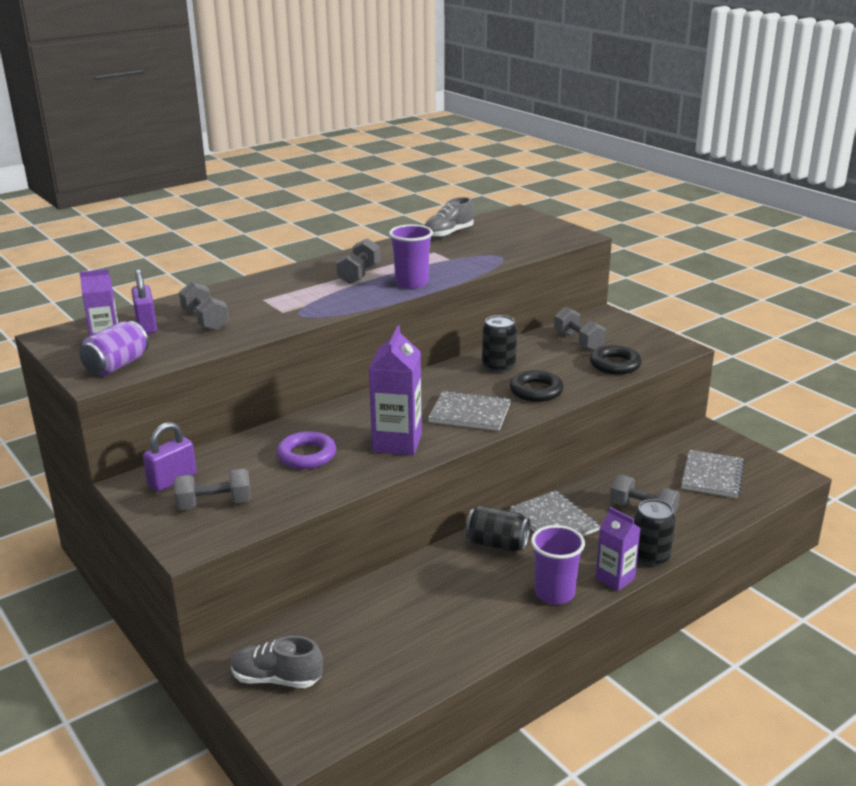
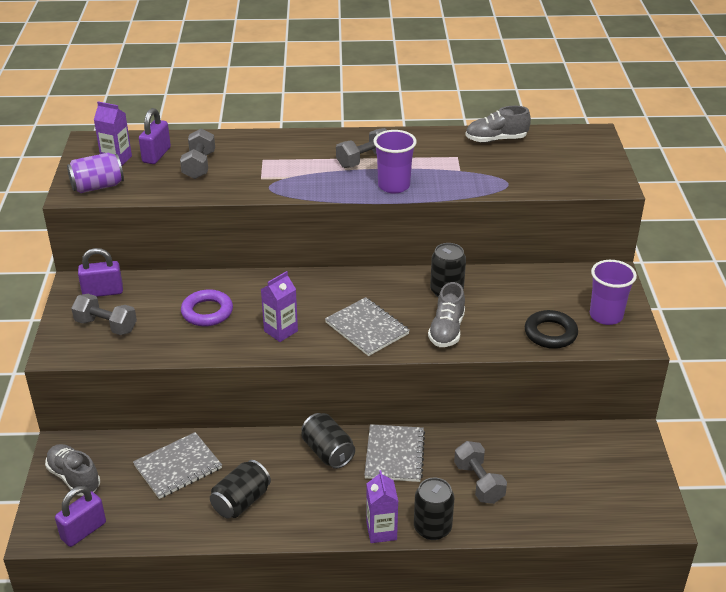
camera: 35 degrees right, 10 degrees up
(345, 717) = (83, 531): none -> purple padlock
(397, 443) = (281, 331): purple carton -> purple carton, size x0.63
(469, 616) = (241, 501): none -> black can
(536, 391) = (447, 330): black ring -> grey shoe
(554, 593) = (321, 517): purple cup -> purple cup (606, 316)
(578, 341) = (549, 294): grey dumbbell -> none
(712, 476) = (582, 482): grey notebook -> grey notebook (178, 467)

